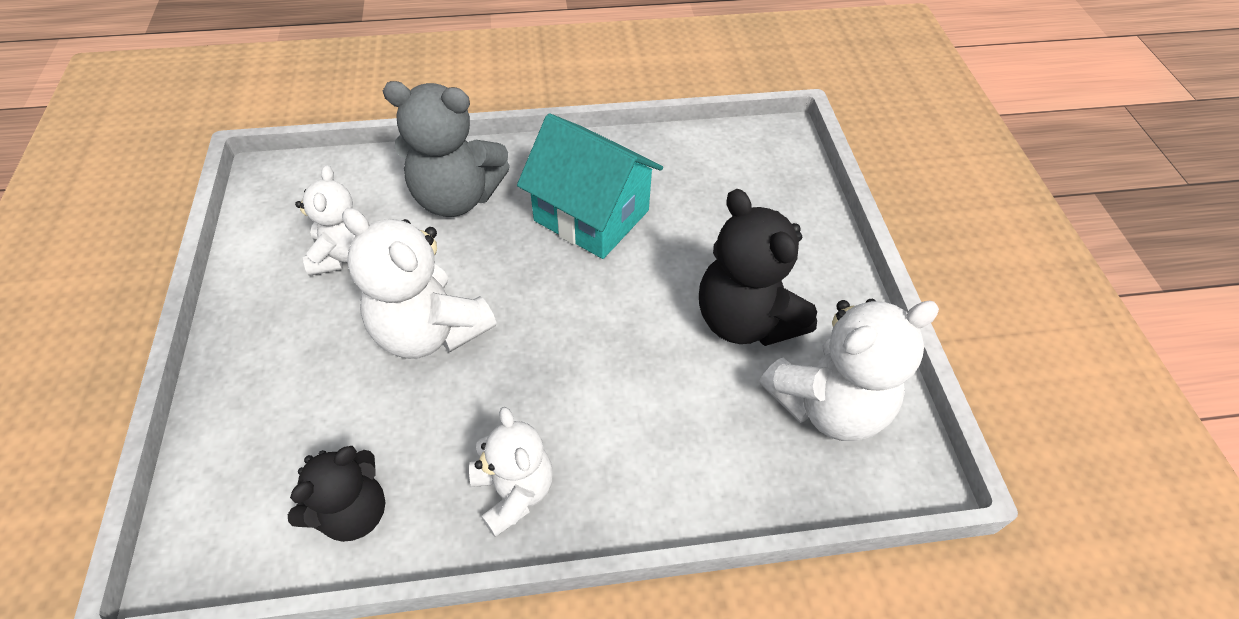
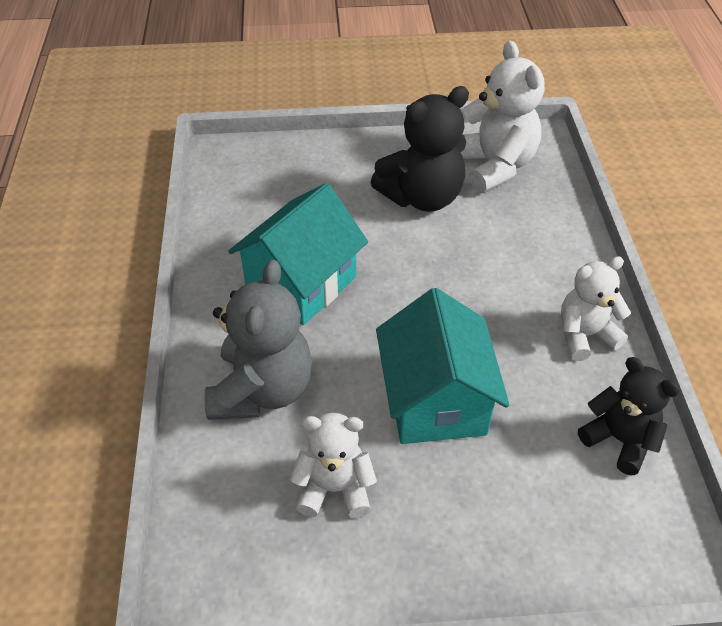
camera: 85 degrees left, 5 degrees down
(430, 330) = (435, 400): white teddy bear -> turquoise house

